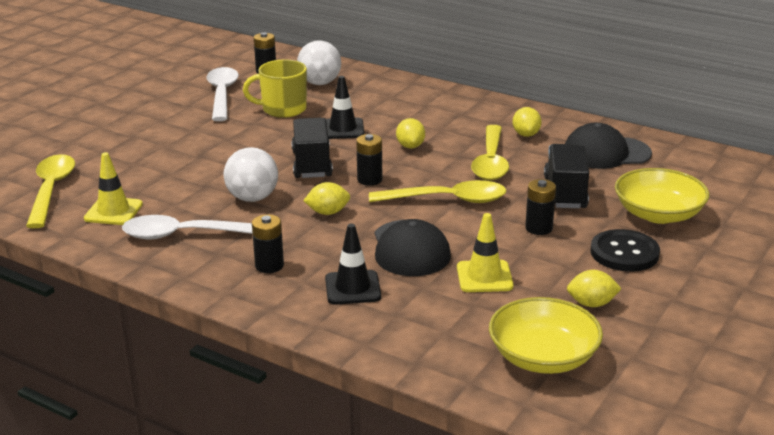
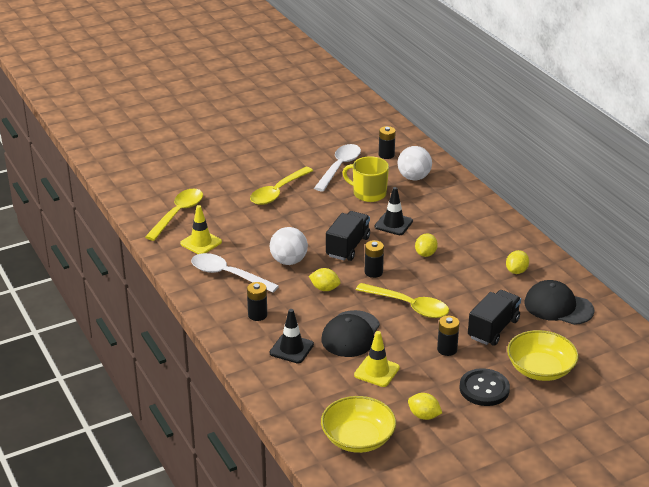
camera: 30 degrees right, 5 degrees up
(491, 162) = (468, 286): yellow spoon -> yellow spoon (278, 192)

